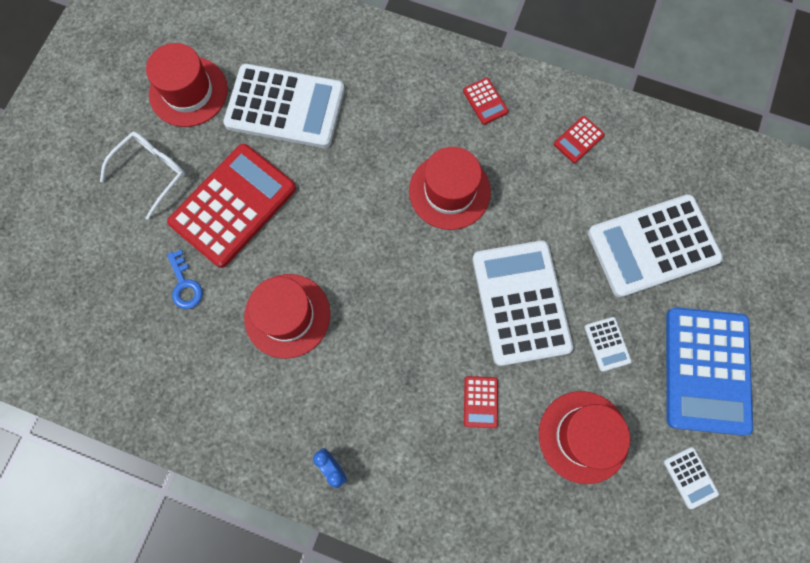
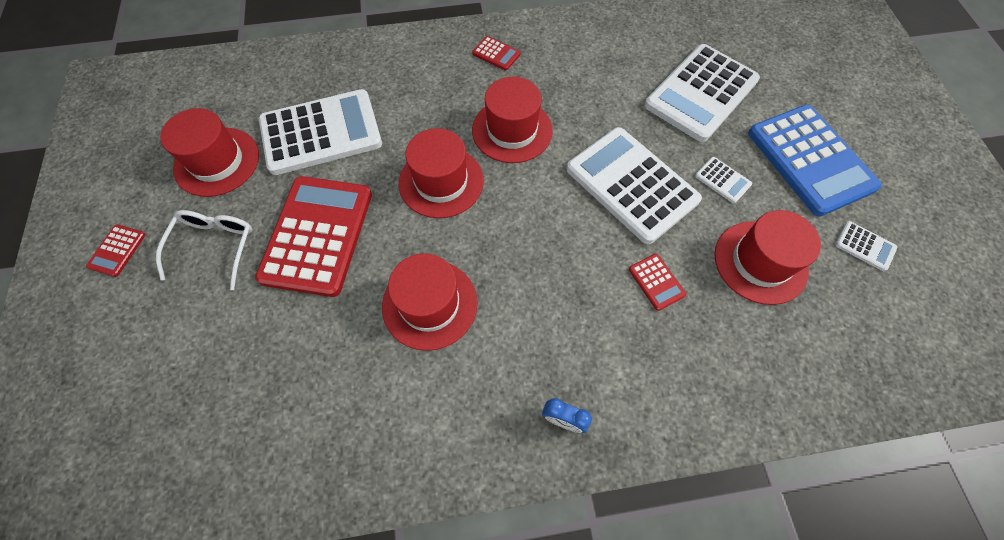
camera: 30 degrees left, 10 degrees down
(184, 285) = (307, 331): blue key -> none
(358, 209) = (441, 182): none -> red hat
(578, 140) = (589, 48): red calculator -> red calculator (117, 250)

